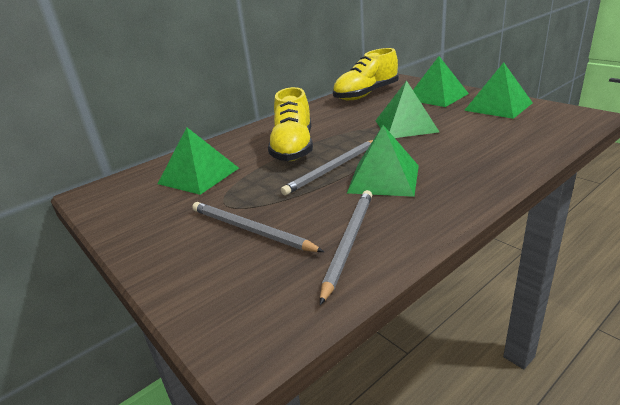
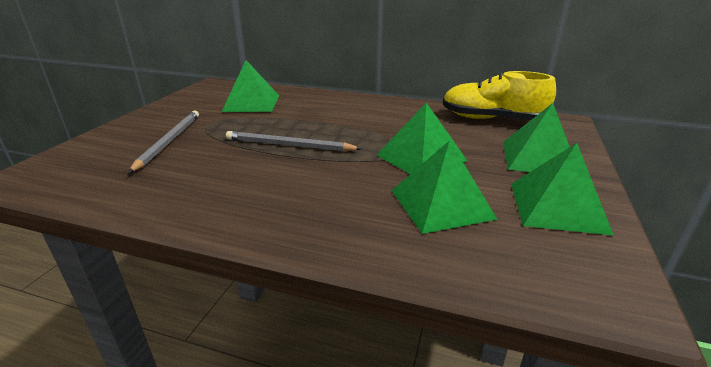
camera: 55 degrees right, 0 degrees up
(293, 148) = (323, 120): yellow shoe -> none
(349, 242) = (153, 182): grey pencil -> none
(383, 178) = (278, 172): green pyramid -> green pyramid (441, 204)

